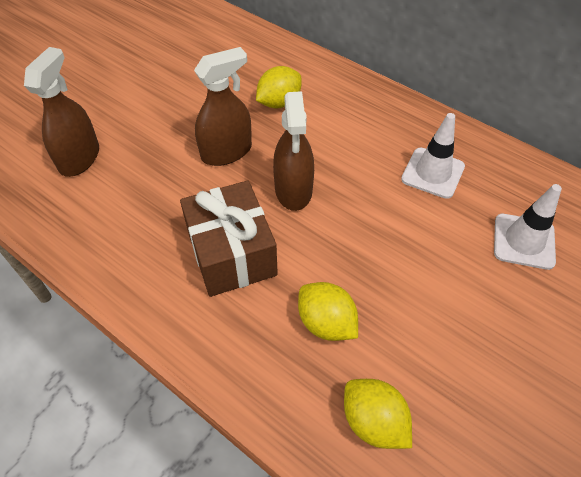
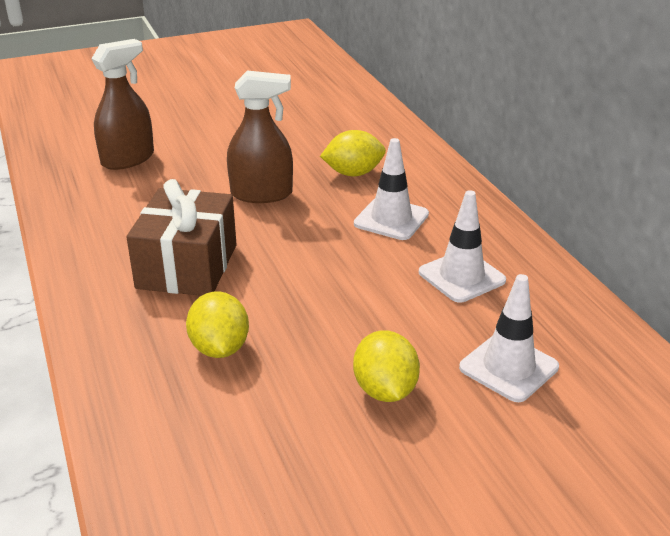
camera: 30 degrees right, 20 degrees down
(293, 190) = (296, 241): brown spray bottle -> none
(343, 138) = (391, 219): none -> white traffic cone
(373, 422) = (184, 437): yellow lemon -> yellow lemon (385, 390)

